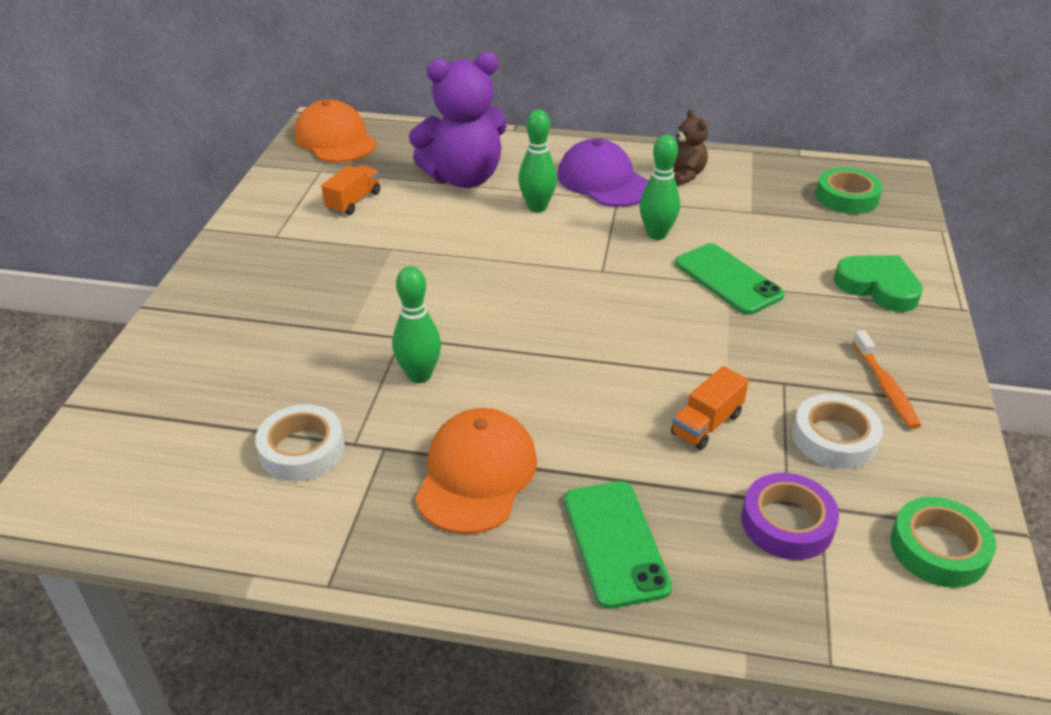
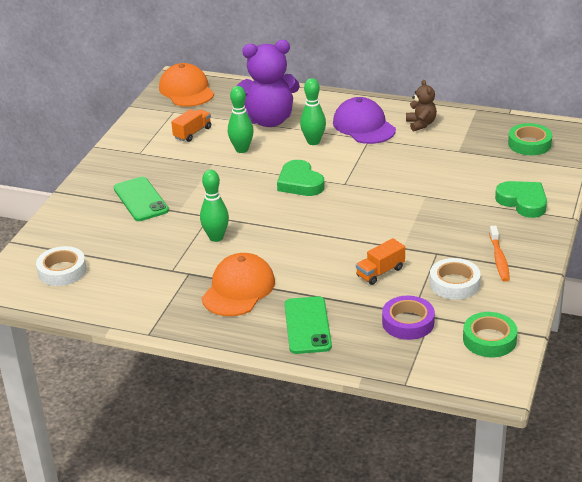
camera: 10 degrees right, 5 degrees down
(302, 450) = (142, 271): white tape -> white tape (62, 271)
(533, 273) = (300, 183): none -> green heart
(656, 234) = (388, 162): green bowling pin -> green bowling pin (241, 149)
(728, 279) = (425, 192): green phone -> green phone (141, 199)

